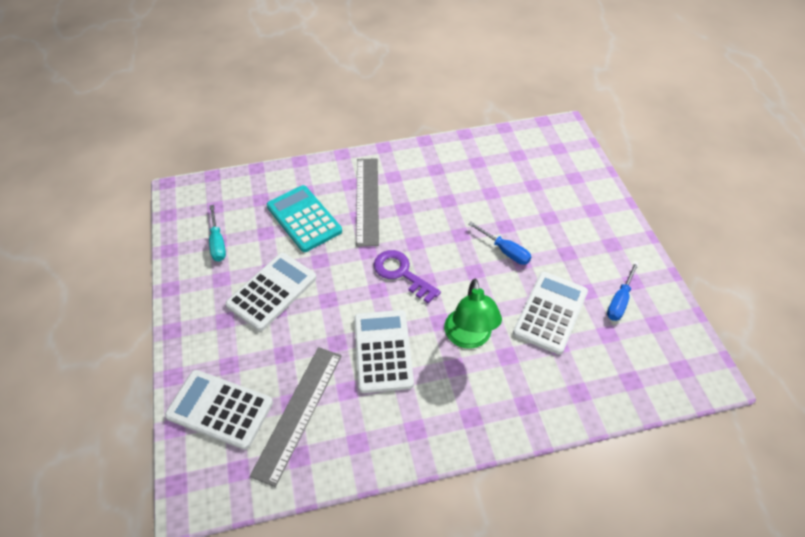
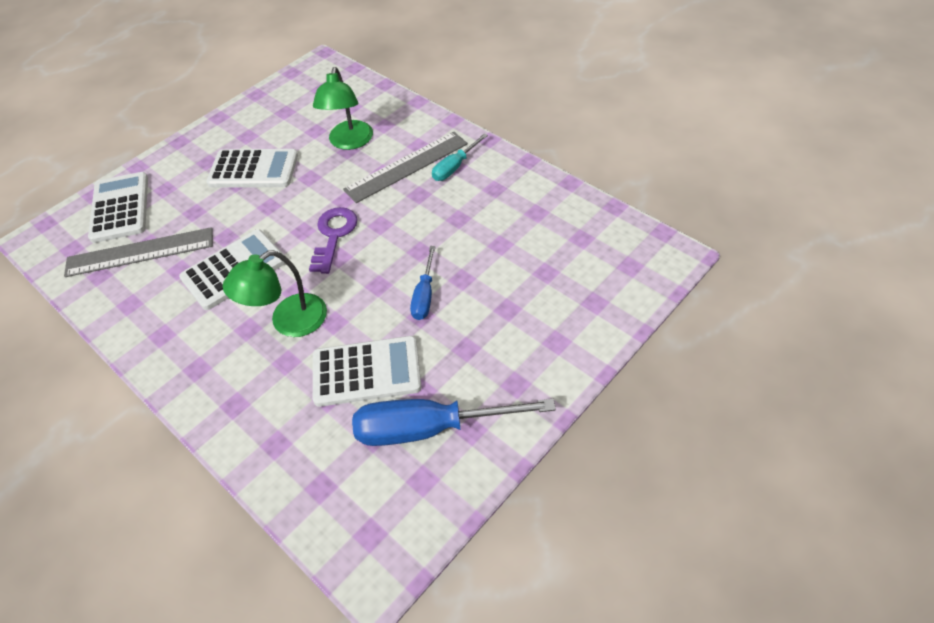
camera: 60 degrees right, 0 degrees up
(217, 243) = (282, 113): turquoise screwdriver -> turquoise screwdriver (455, 167)
(304, 219) = (349, 142): turquoise calculator -> green lamp
(619, 301) = (430, 428): blue screwdriver -> blue screwdriver, size x1.88

